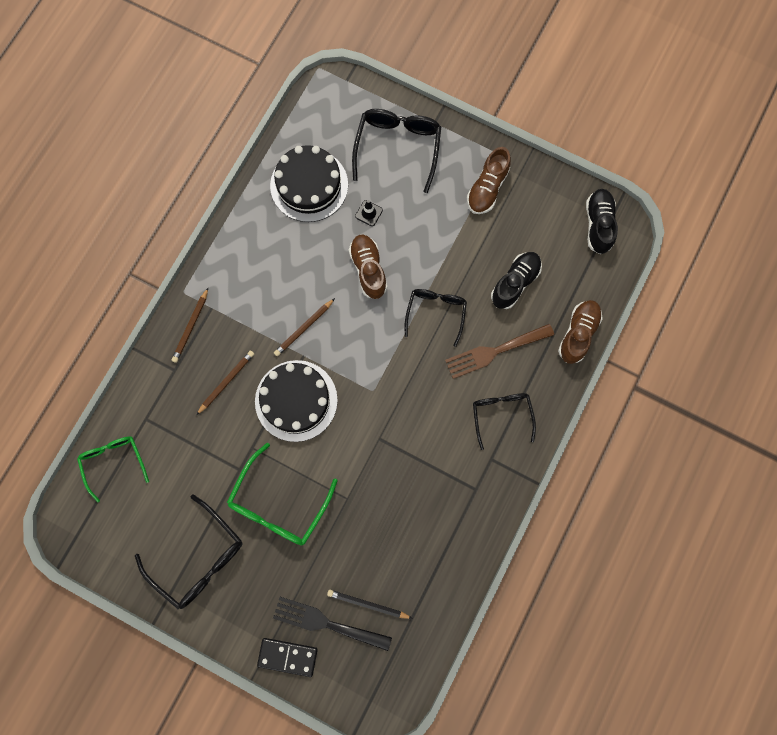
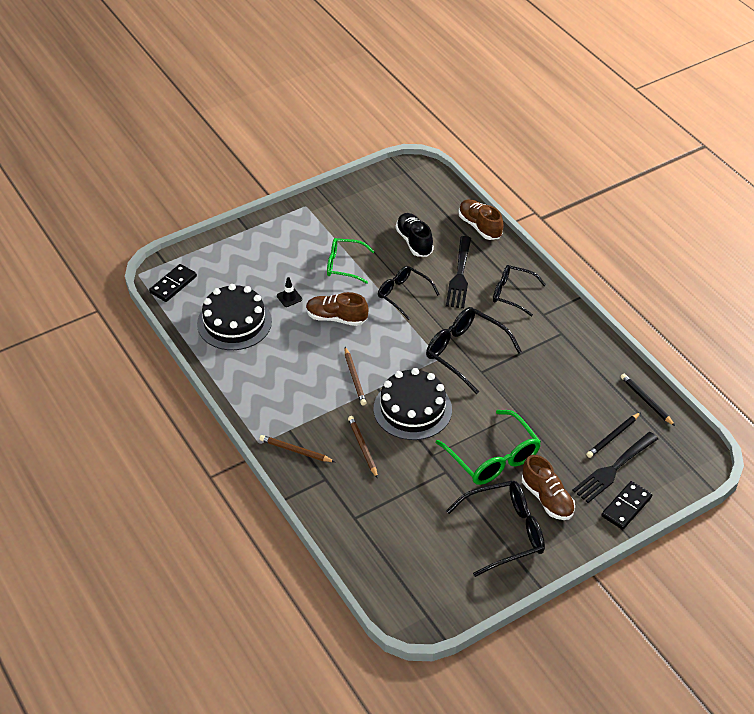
camera: 60 degrees left, 30 degrees down
(113, 462) = (377, 557): green glasses -> green glasses (344, 265)
(191, 327) = (295, 451): brown pencil -> brown pencil turned 150 degrees clockwise
(323, 105) = (173, 284): none -> black domino
(398, 147) = (249, 258): black glasses -> black glasses (465, 352)
(433, 616) = (646, 401): none -> black pencil
(487, 188) = (326, 224): brown shoe -> brown shoe (547, 498)
(494, 351) = (459, 276): brown fork -> black fork
(598, 225) = (404, 180): black shoe -> none

